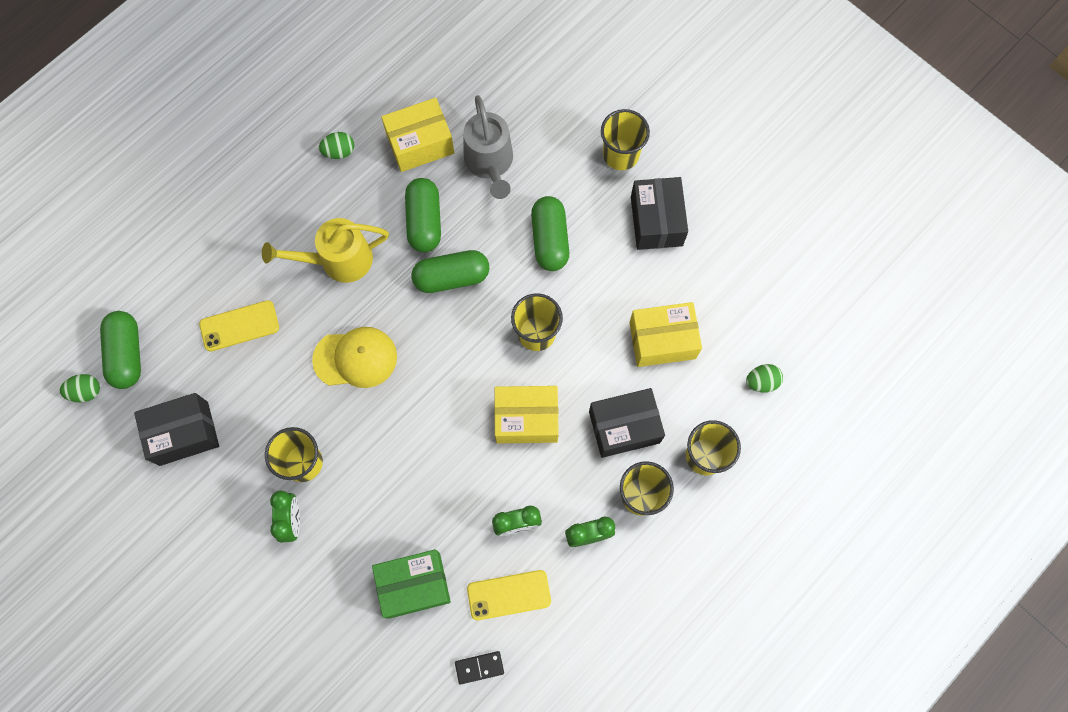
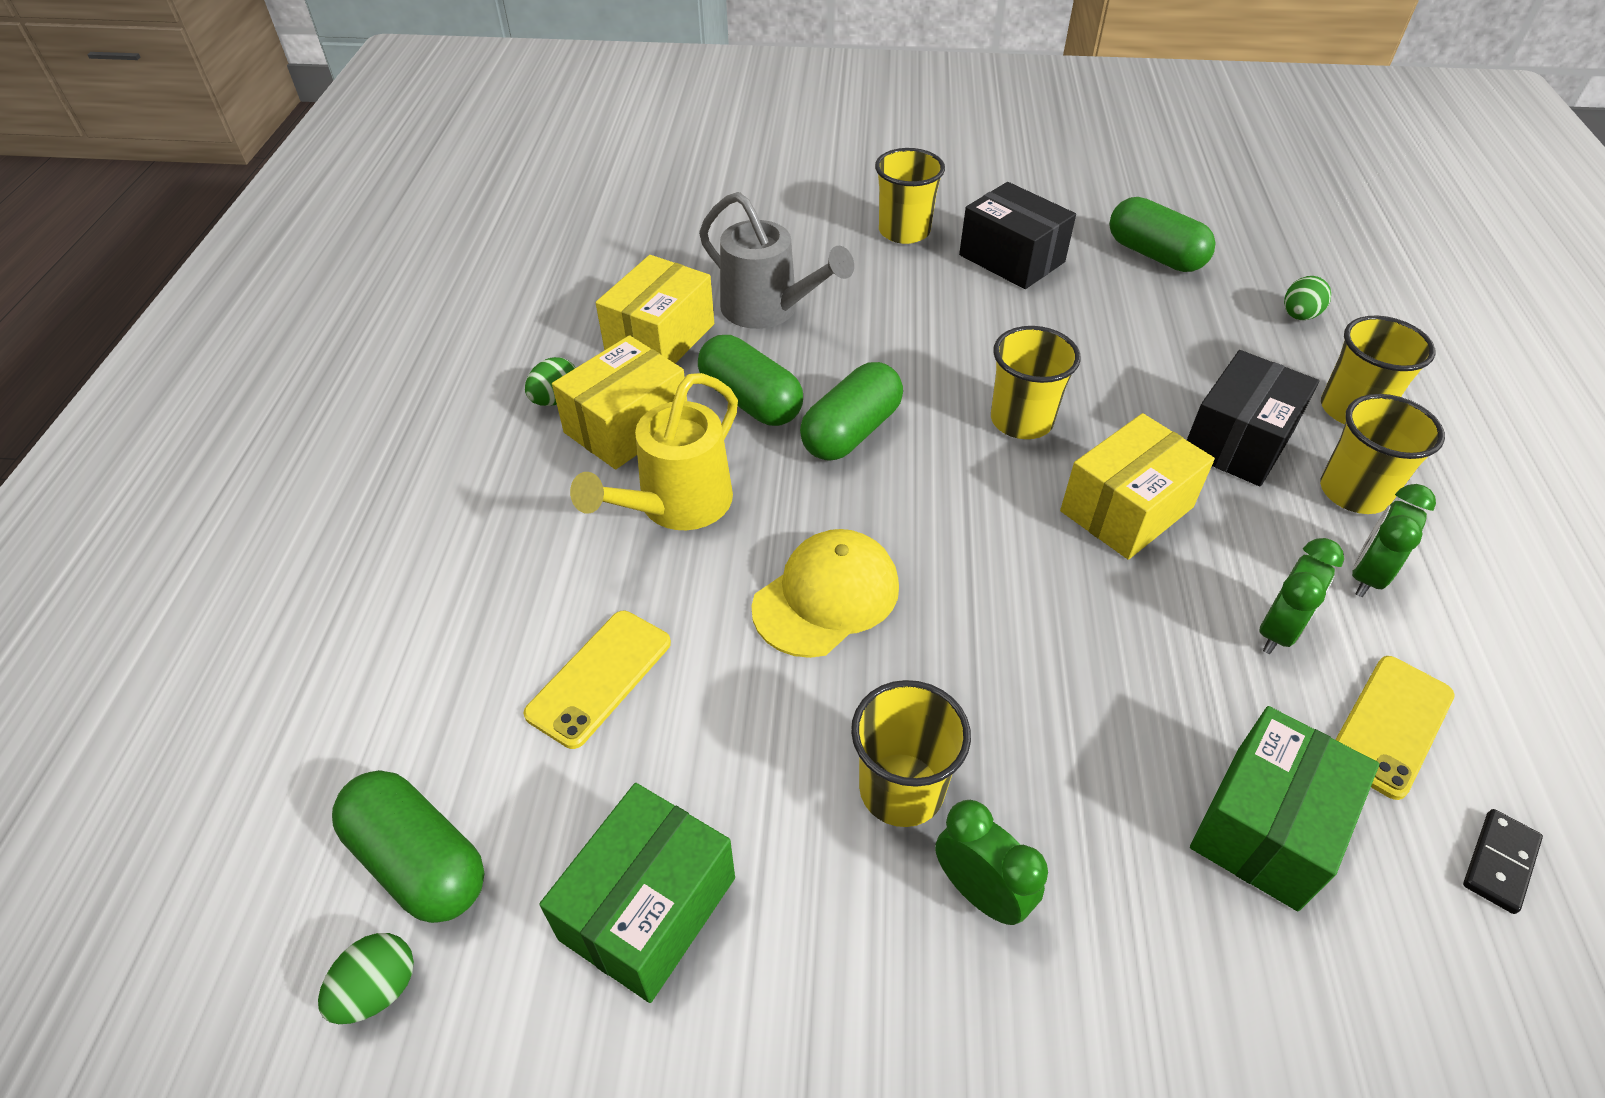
camera: 40 degrees left, 25 degrees down
(184, 433) = (648, 908): black box -> green box
(550, 239) = (922, 333): green capsule -> green capsule (1154, 255)
(662, 340) = (1159, 343): yellow box -> yellow box (627, 425)

